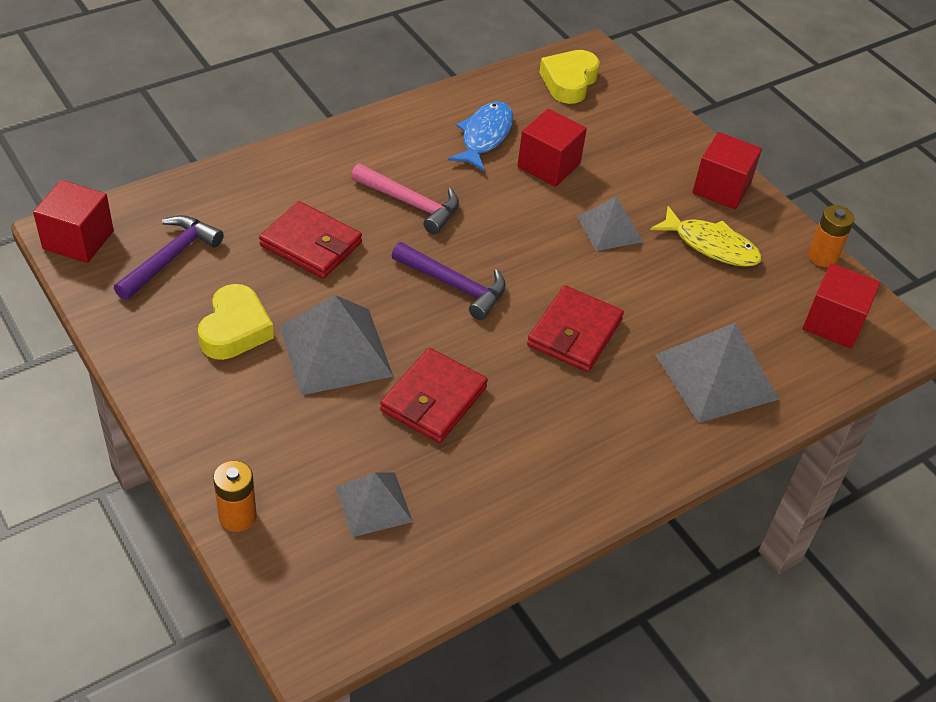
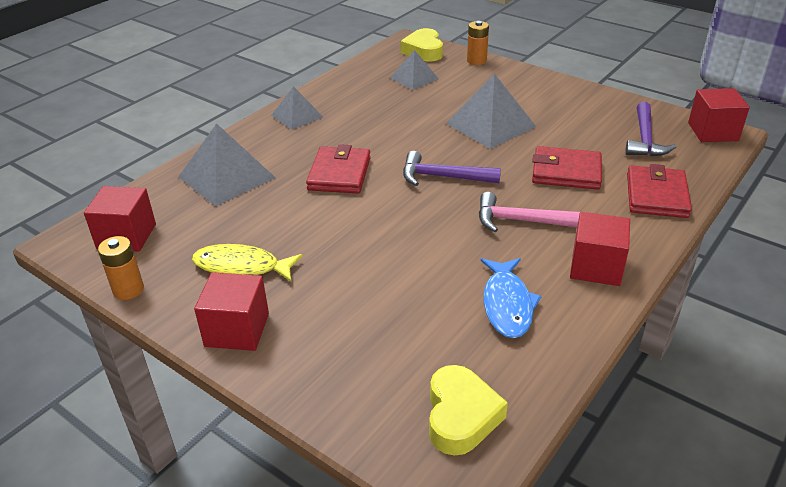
camera: 165 degrees right, 10 degrees down
(235, 329) = (560, 118): yellow heart -> yellow heart (424, 51)
(433, 399) = (413, 120): red wallet -> red wallet (656, 195)
(548, 165) = (425, 295): red cube -> red cube (596, 267)
(609, 229) = (340, 253): grey pyramid -> grey pyramid (296, 116)

